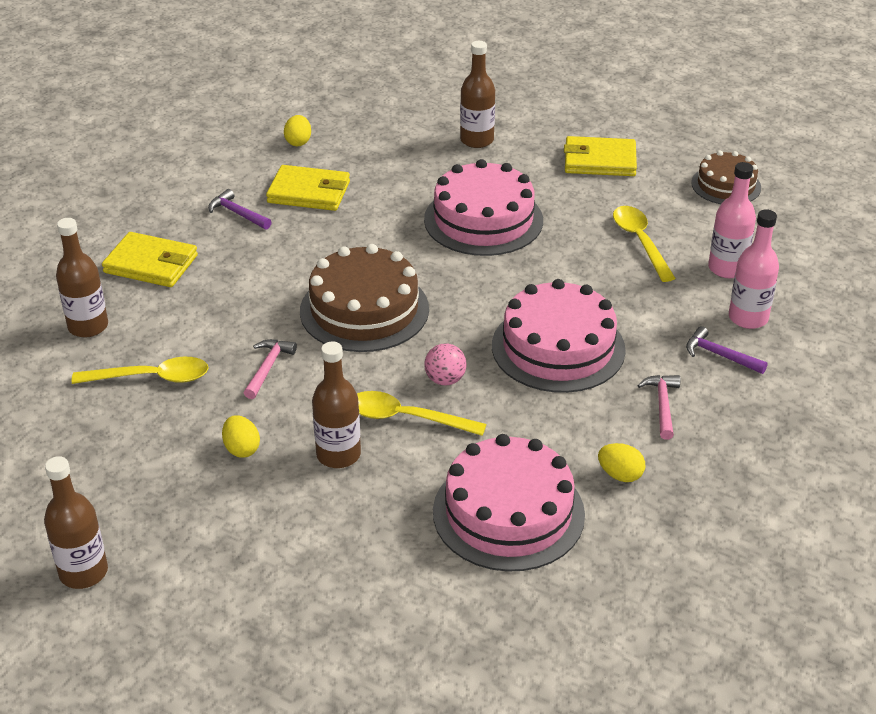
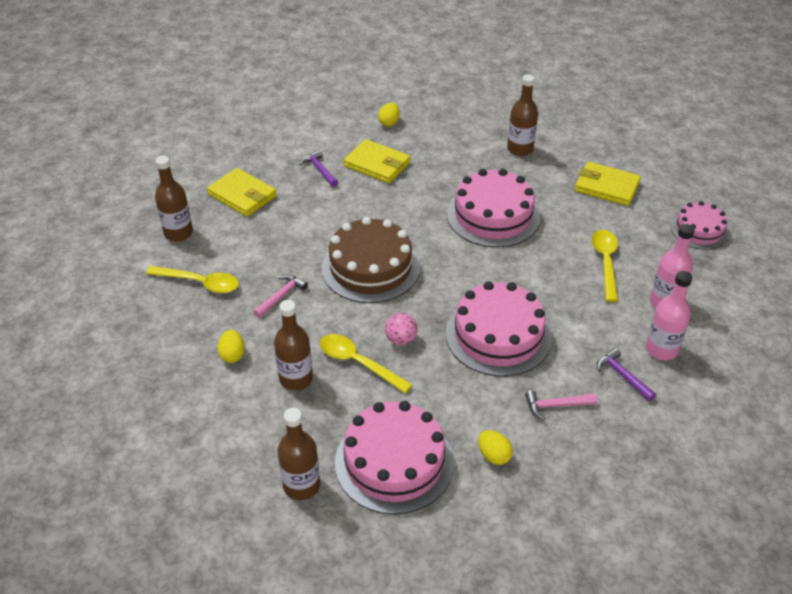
camera: 20 degrees right, 5 degrees up
(83, 572) = (84, 419): brown bottle -> brown bottle (301, 485)
(662, 405) = (555, 406): pink hammer -> pink hammer turned 120 degrees counterclockwise
(726, 185) = (699, 230): brown cake -> pink cake

